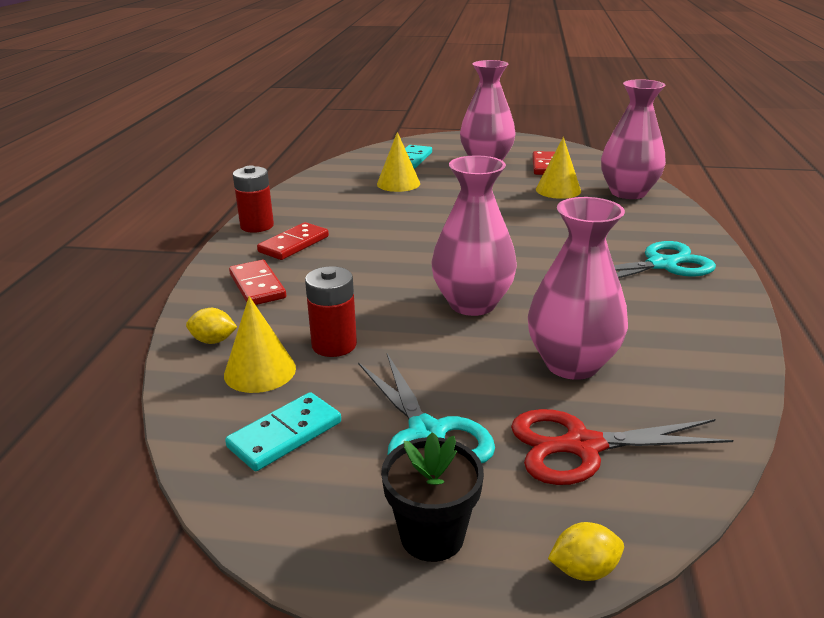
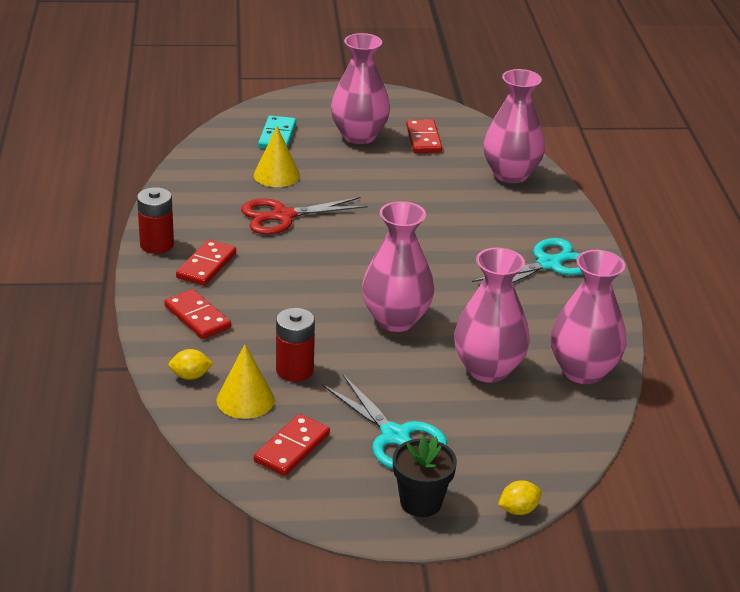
camera: 15 degrees left, 5 degrees up
(285, 434) = (292, 448): turquoise domino -> red domino
(558, 190) = (442, 175): yellow cone -> none
(581, 446) = (505, 433): red scissors -> red scissors (282, 216)
(699, 377) = (583, 371): none -> pink vase

